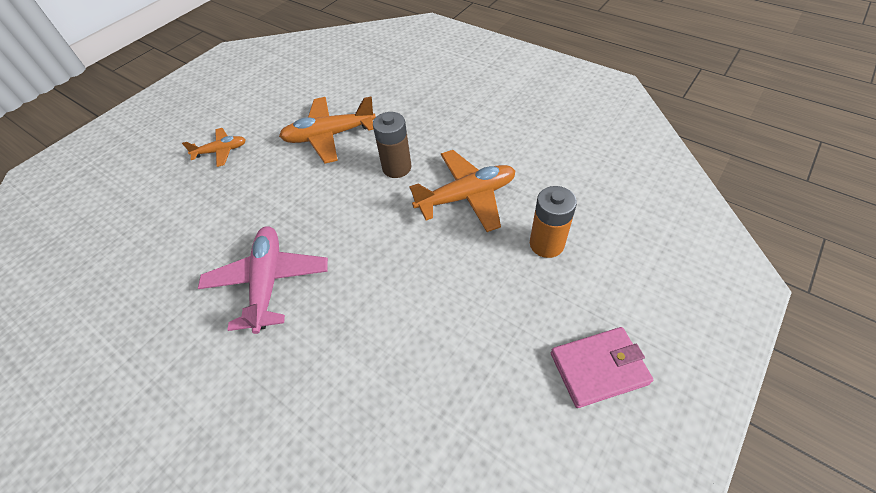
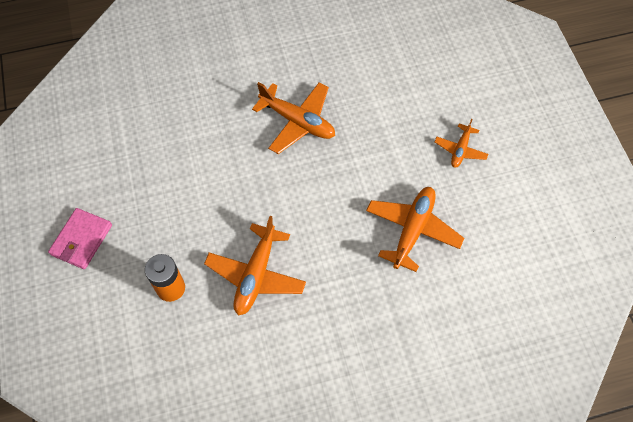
camera: 125 degrees right, 10 degrees up
(268, 282) = (297, 121): pink plane -> orange plane
(396, 168) = (329, 251): brown battery -> none

